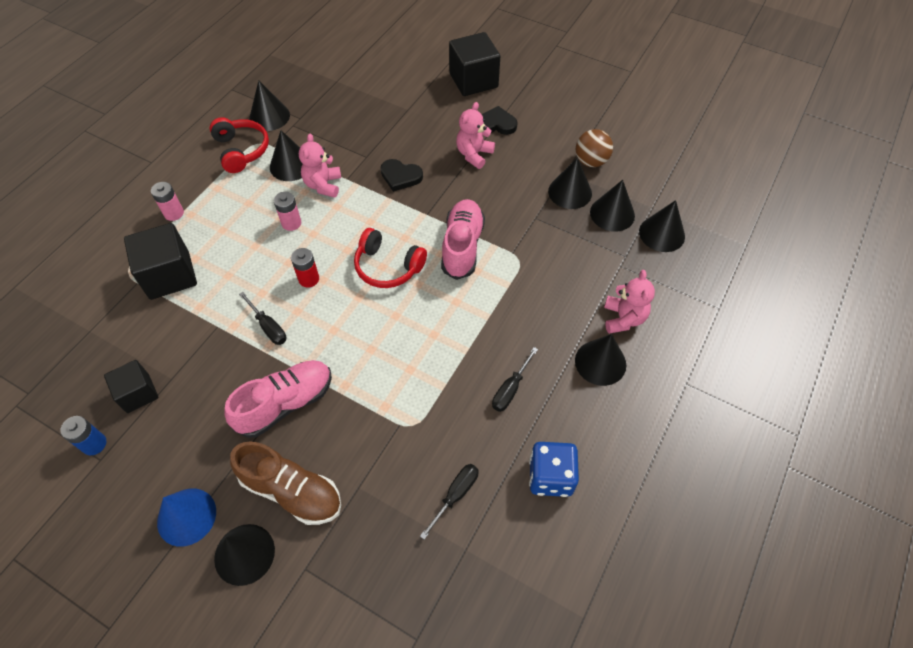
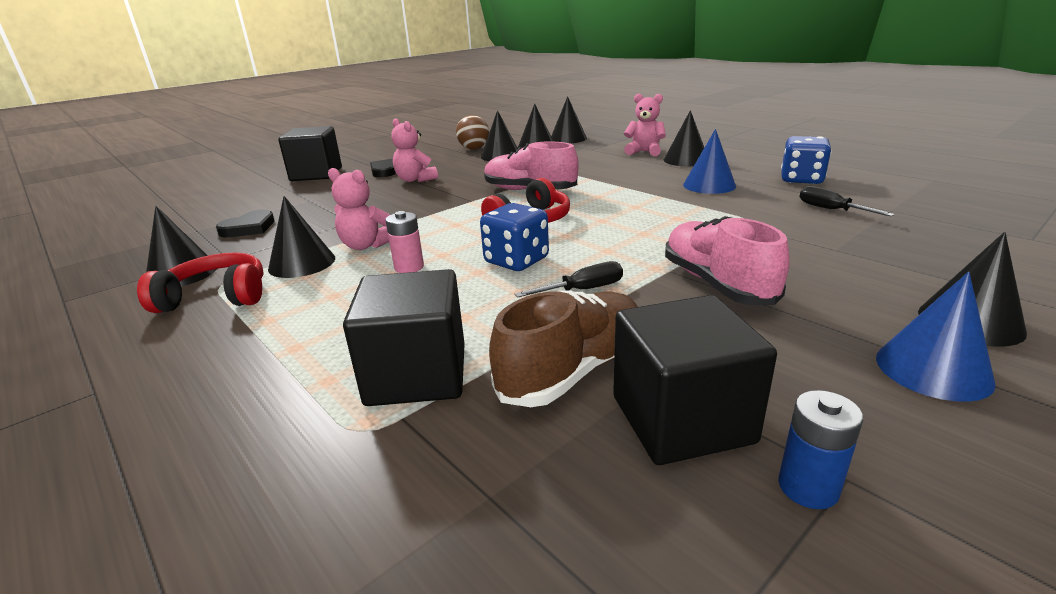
camera: 70 degrees left, 30 degrees down
(138, 393) = (681, 419): black cube -> black cube, size x1.61
(174, 213) = (269, 366): pink battery -> none
(292, 491) = (854, 285): brown shoe -> brown shoe (573, 370)
(309, 279) = (516, 261): red battery -> blue dice
(400, 176) = (405, 208): black heart -> black heart (249, 228)
(510, 389) = (709, 185): black screwdriver -> blue cone

